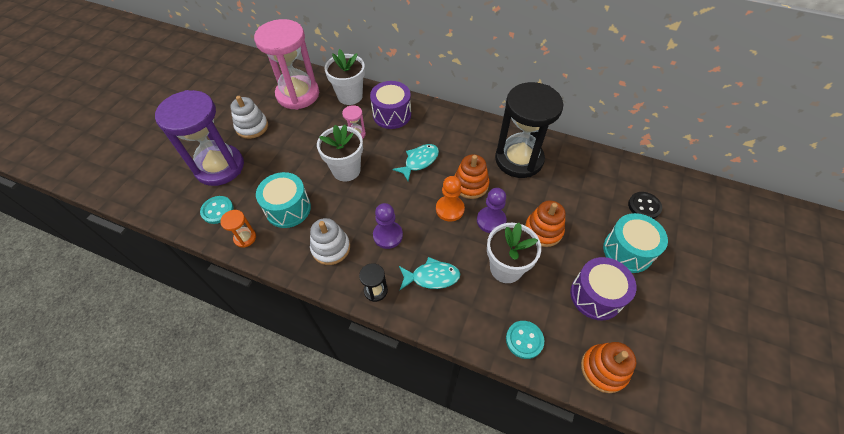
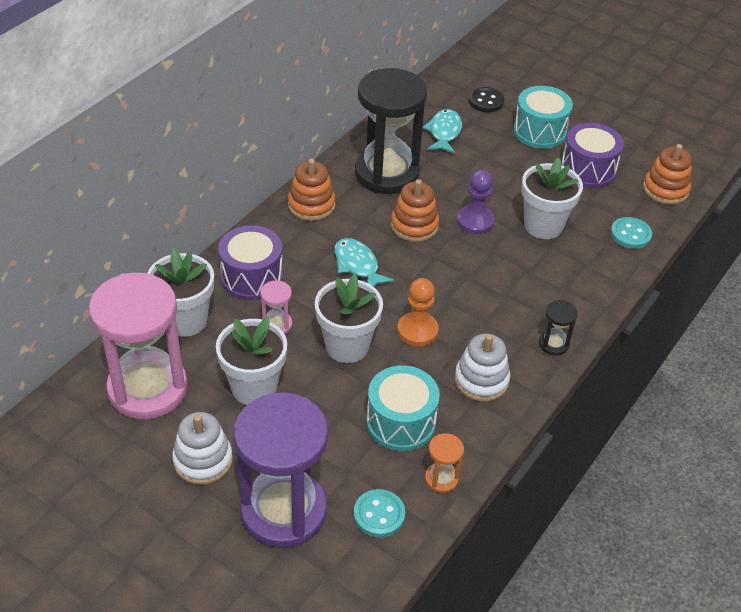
camera: 80 degrees left, 10 degrees down
(305, 135) = (254, 388): none -> white flower pot
(388, 235) = (474, 319): purple pawn -> none
(432, 277) = (543, 289): turquoise fish -> turquoise fish (444, 132)
(450, 209) = (448, 253): orange pawn -> orange pawn (417, 330)
(543, 230) = (499, 183): orange stacking toy -> orange stacking toy (311, 205)

